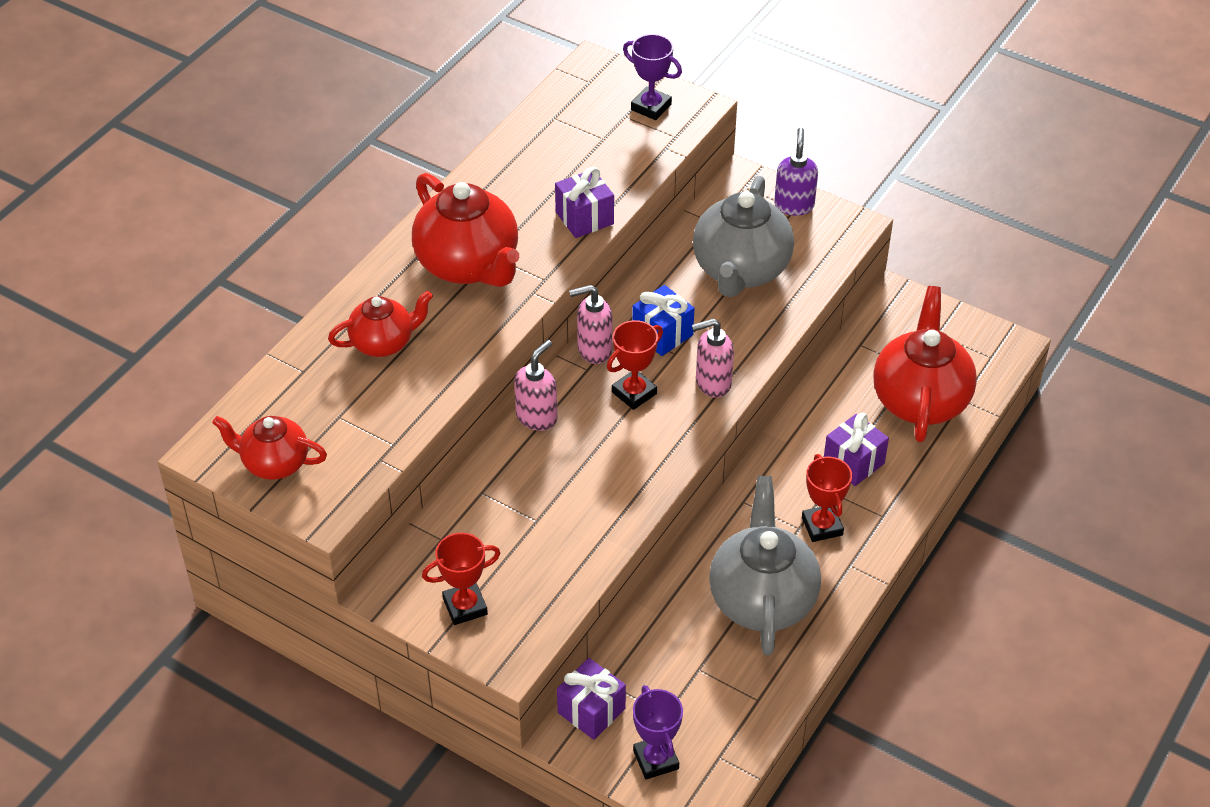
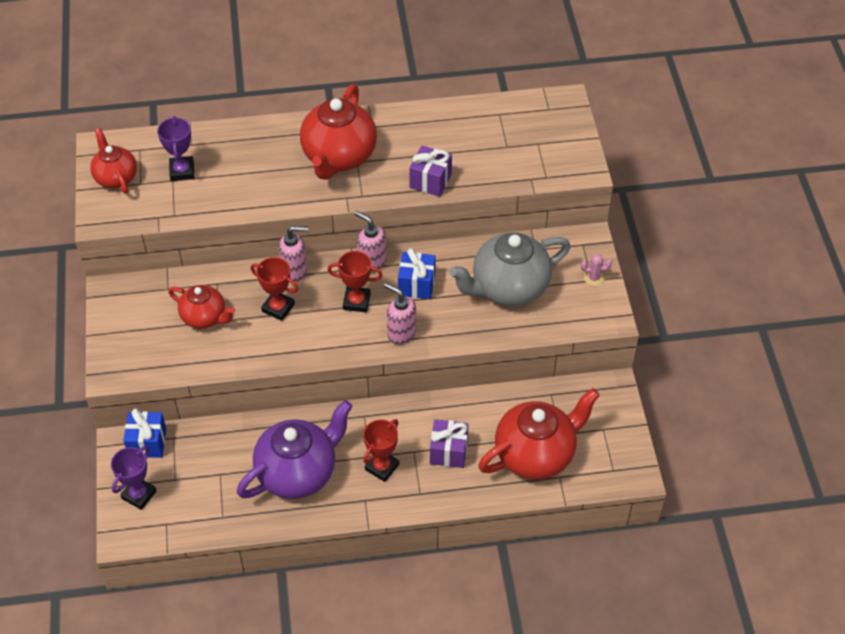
camera: 50 degrees right, 5 degrees up
(383, 343) = (243, 161): red teapot -> red teapot (204, 317)
(465, 606) = (130, 330): red trophy -> red trophy (278, 308)
(591, 711) = (147, 443): purple gift -> blue gift
(651, 107) = (559, 150): purple trophy -> purple trophy (182, 171)
(762, 599) = (298, 472): grey teapot -> purple teapot
(794, 205) = (594, 278): purple soap dispenser -> pink cactus

